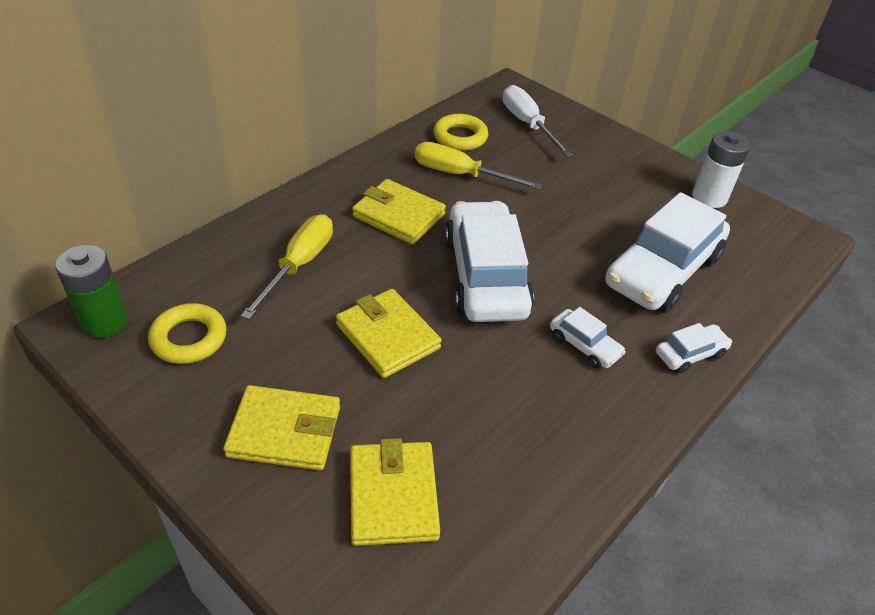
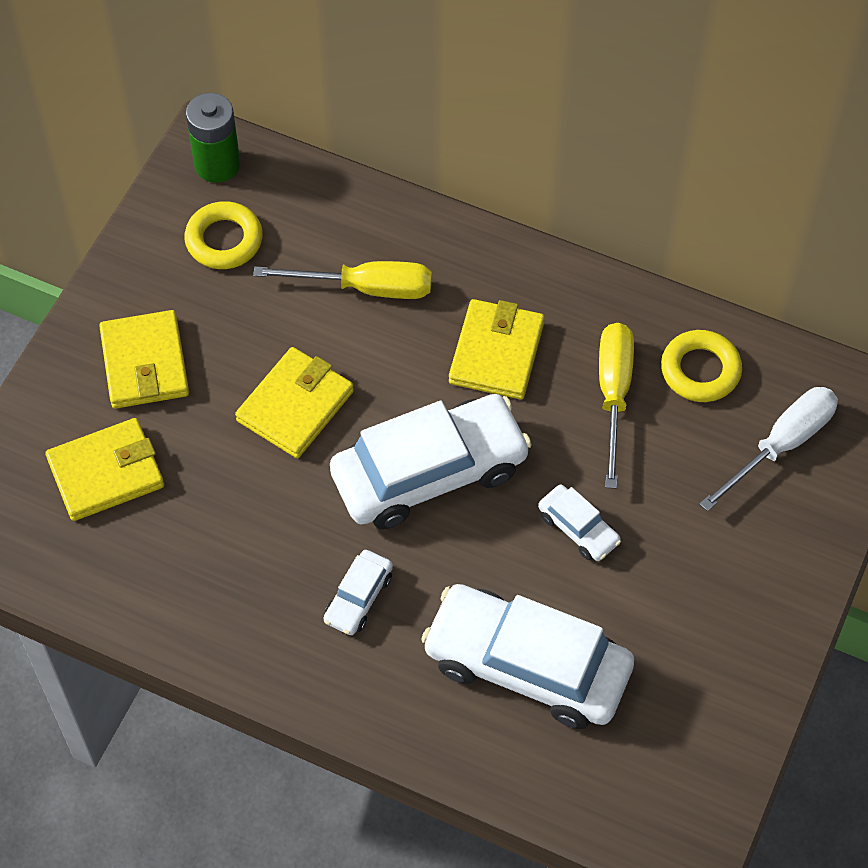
camera: 75 degrees right, 15 degrees up
(690, 354) = (390, 711): white car -> white car (578, 528)
(709, 197) = (721, 711): white battery -> none

